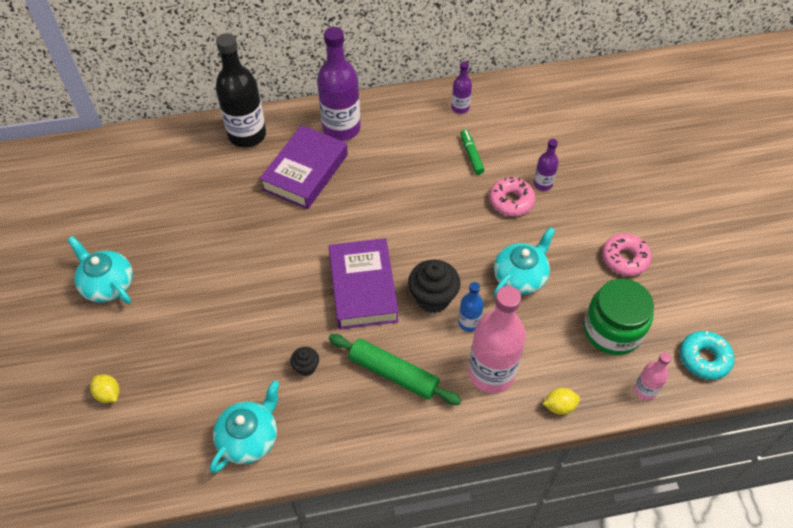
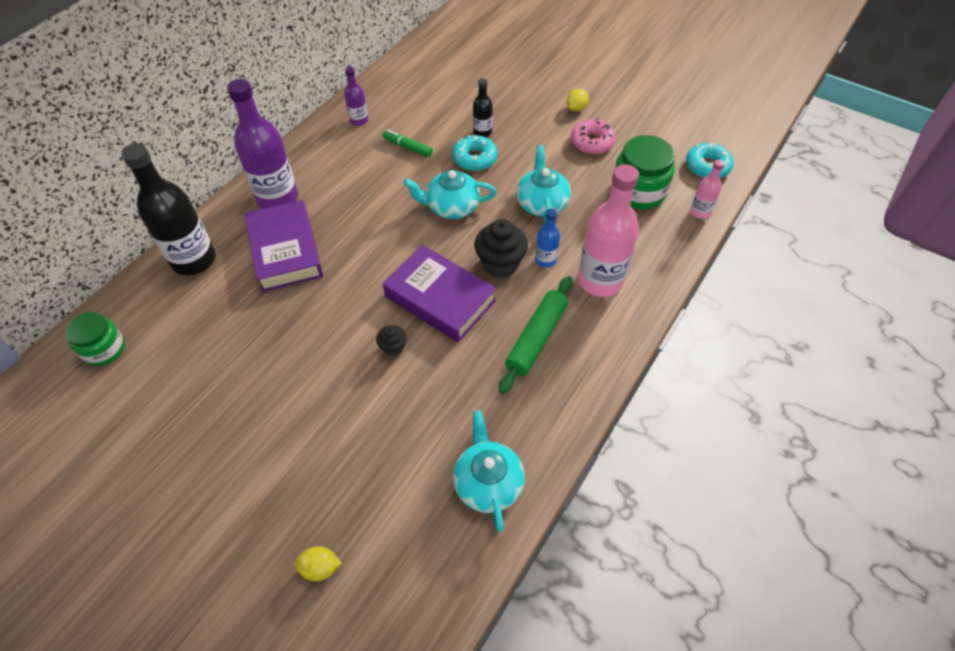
camera: 45 degrees left, 0 degrees up
(108, 284) = (203, 482): turquoise teapot -> turquoise teapot (451, 207)
(144, 156) = (104, 349): none -> green jar
(306, 367) = (467, 391): black cupcake -> black cupcake (393, 347)
(393, 374) = (536, 338): green rolling pin -> green rolling pin turned 45 degrees counterclockwise
(511, 201) = (474, 158): pink donut -> turquoise donut
(543, 184) = (482, 132): purple bottle -> black bottle
(559, 406) = (666, 264): yellow lemon -> yellow lemon (576, 108)

